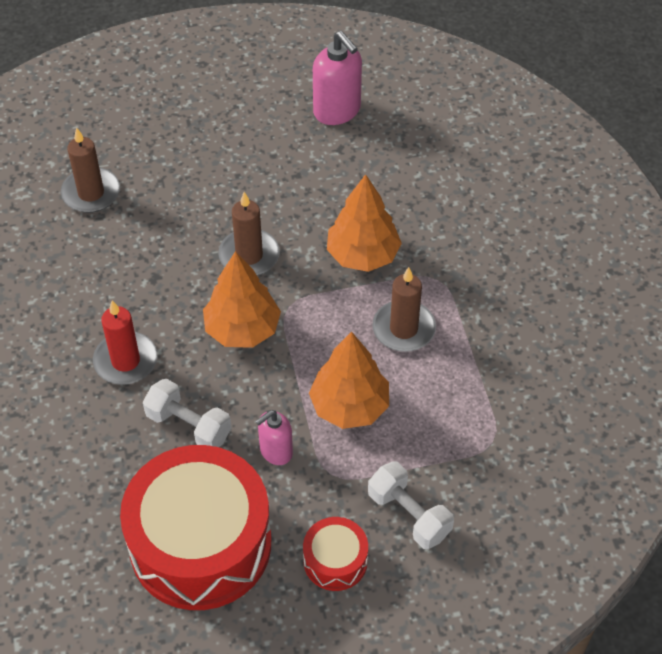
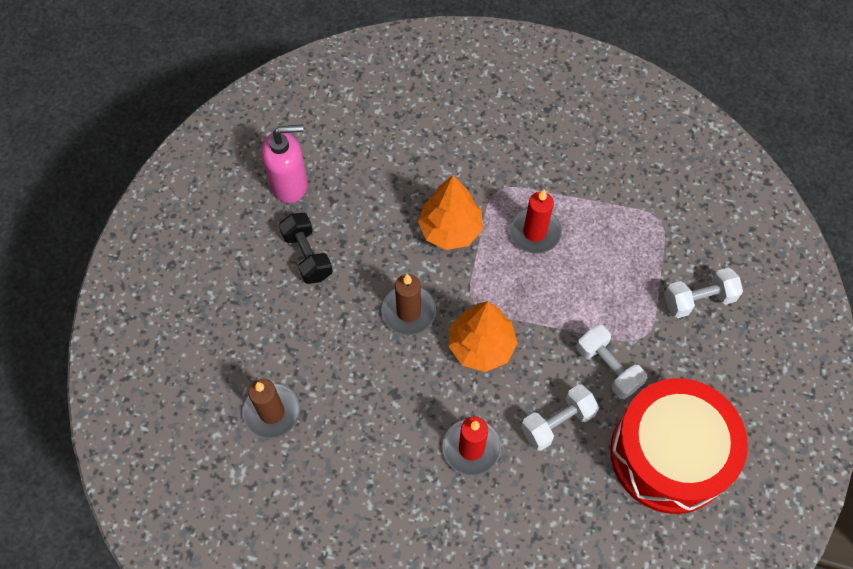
camera: 65 degrees left, 10 degrees up
(267, 154) = (307, 255): none -> black dumbbell
(276, 451) = (608, 367): pink soap dispenser -> white dumbbell
(335, 561) = (718, 365): red drum -> none
(349, 406) = (589, 299): orange tree -> none
(403, 329) = (534, 232): brown candle -> red candle

